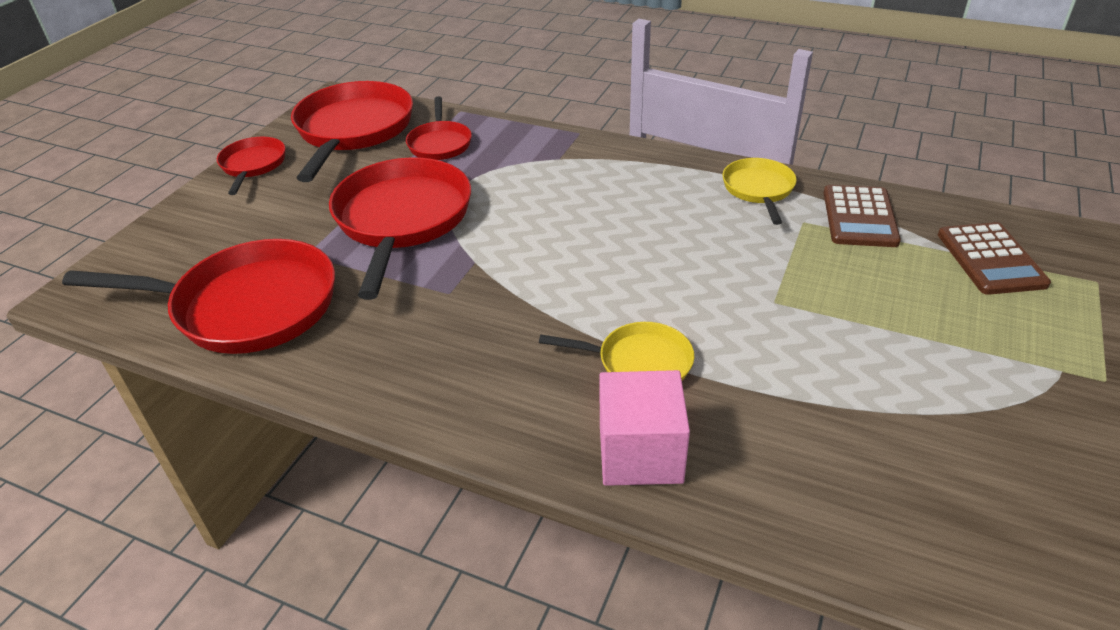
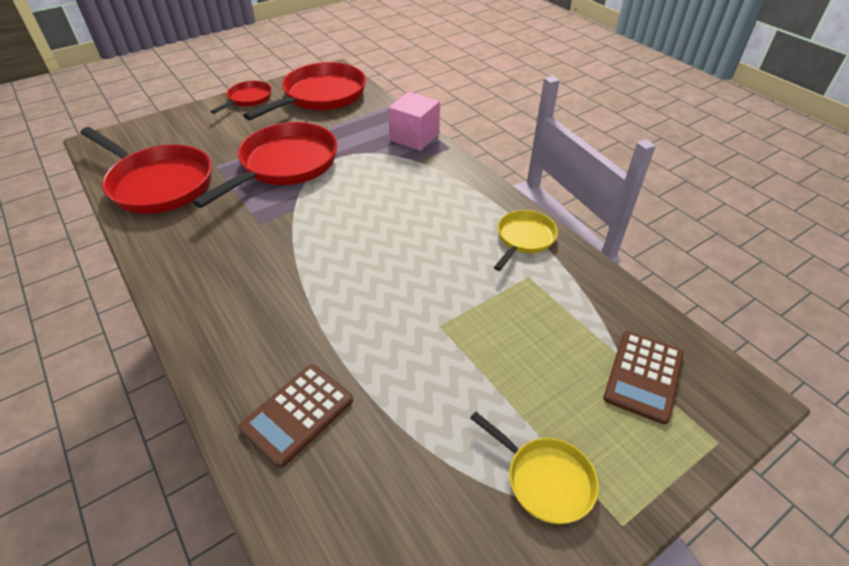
camera: 30 degrees right, 5 degrees up
(440, 143) = (358, 123): red pan -> none
(638, 362) = (310, 322): yellow pan -> yellow pan (544, 479)
(640, 453) = (245, 381): pink cube -> pink cube (414, 137)
(859, 217) = (575, 293): brown calculator -> brown calculator (297, 414)

